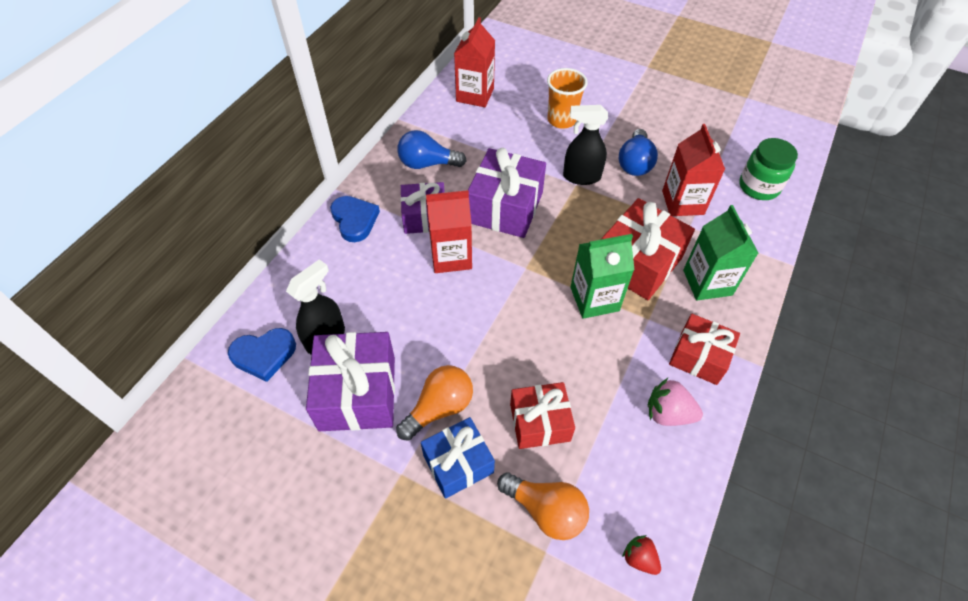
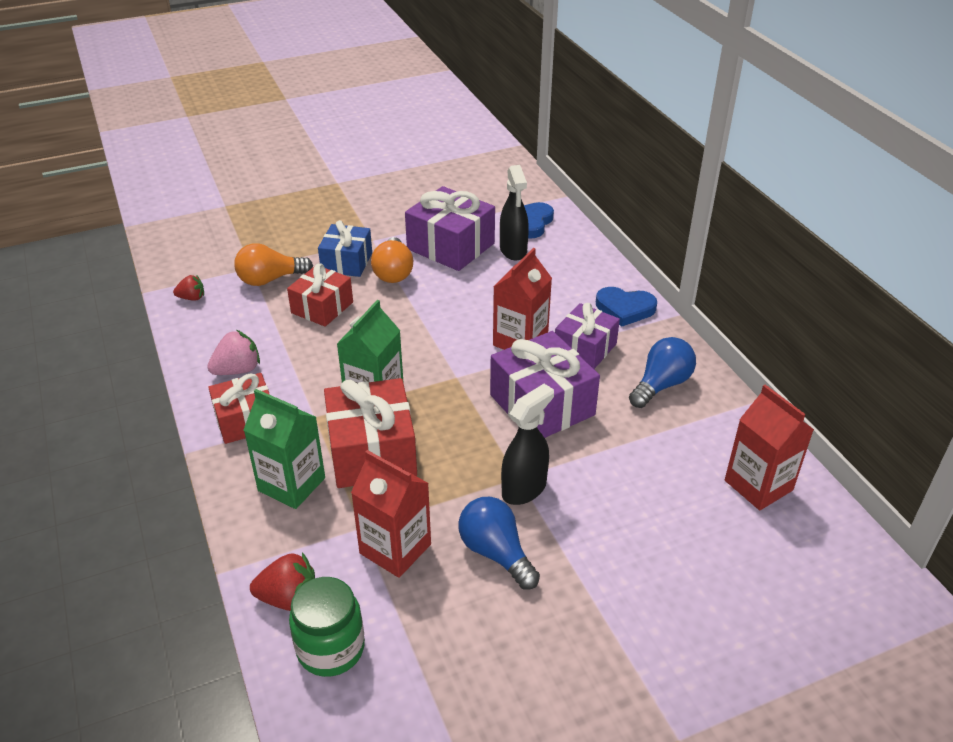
camera: 130 degrees right, 15 degrees down
(561, 120) = (638, 537): orange cup -> none
(762, 222) = (289, 598): none -> red strawberry

